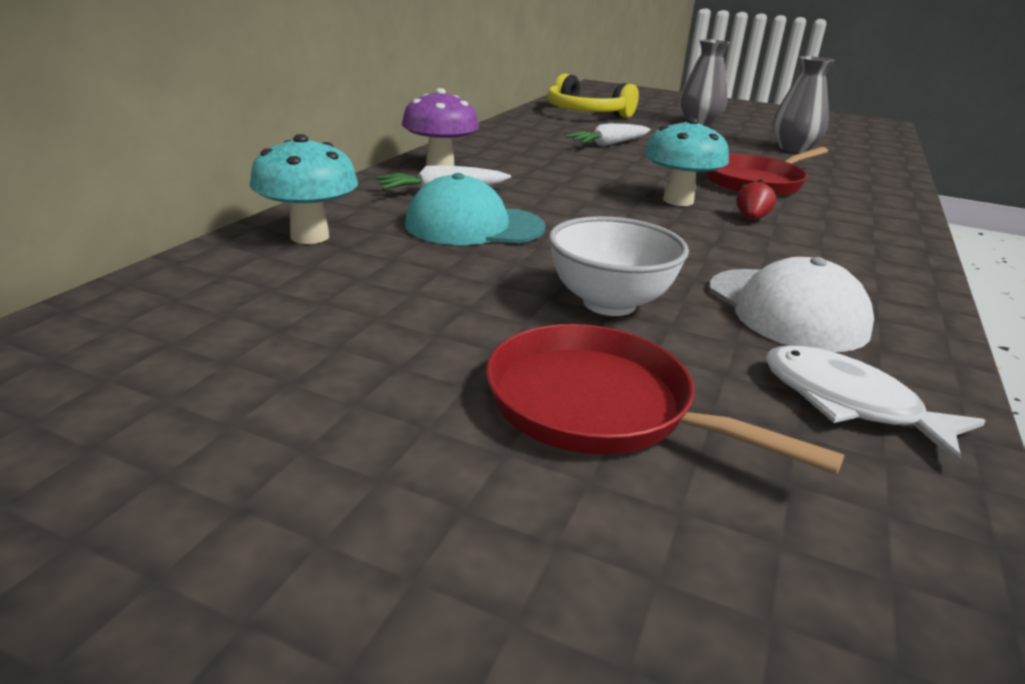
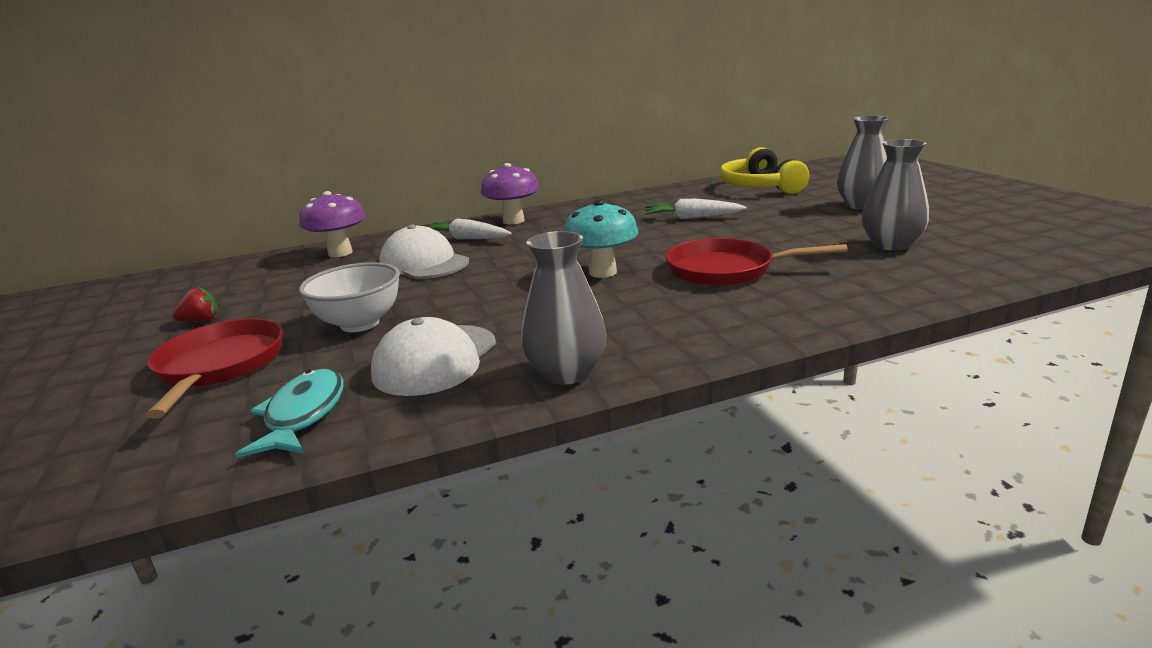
camera: 50 degrees right, 5 degrees down
(309, 236) = (340, 253): turquoise mushroom -> purple mushroom
(474, 226) = (424, 263): turquoise cap -> white cap
(751, 219) = (616, 298): red strawberry -> red strawberry (201, 321)
(849, 403) = (303, 415): white fish -> turquoise fish
(895, 284) = (566, 372): none -> grey vase

